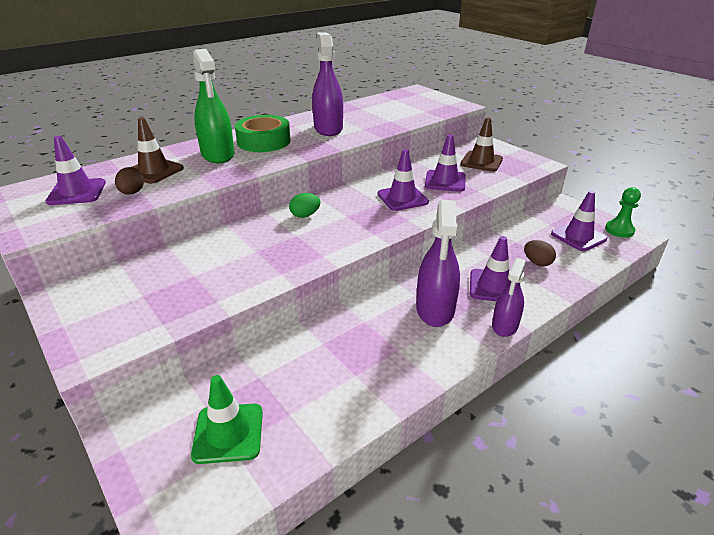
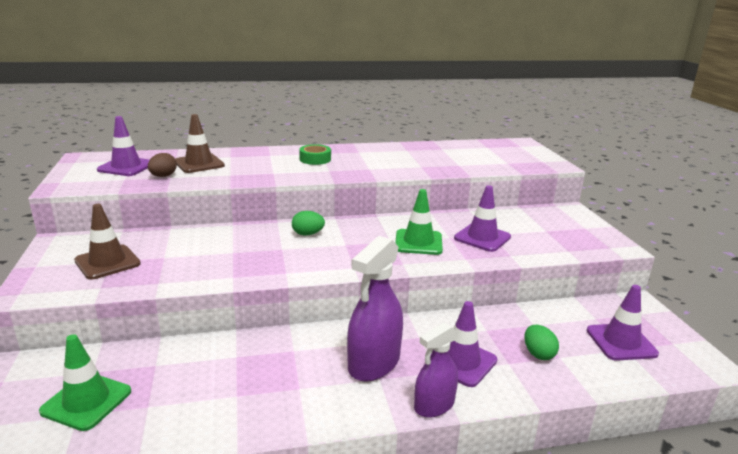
camera: 25 degrees right, 10 degrees down
(218, 154) = (263, 162): green spray bottle -> none
(264, 141) = (315, 159): green tape -> green tape, size x0.59
(328, 129) = (387, 160): purple spray bottle -> none
(402, 198) = (418, 242): purple traffic cone -> green traffic cone
(481, 162) = (545, 228): brown traffic cone -> brown traffic cone (107, 262)
(537, 262) = (538, 354): brown egg -> green egg
(619, 230) = (687, 351): green pawn -> none

